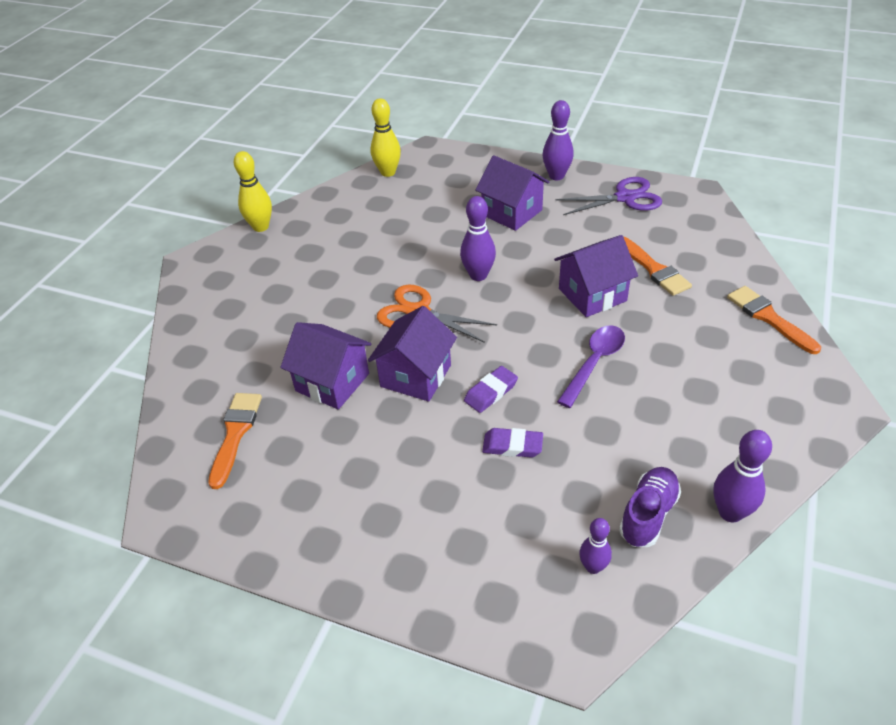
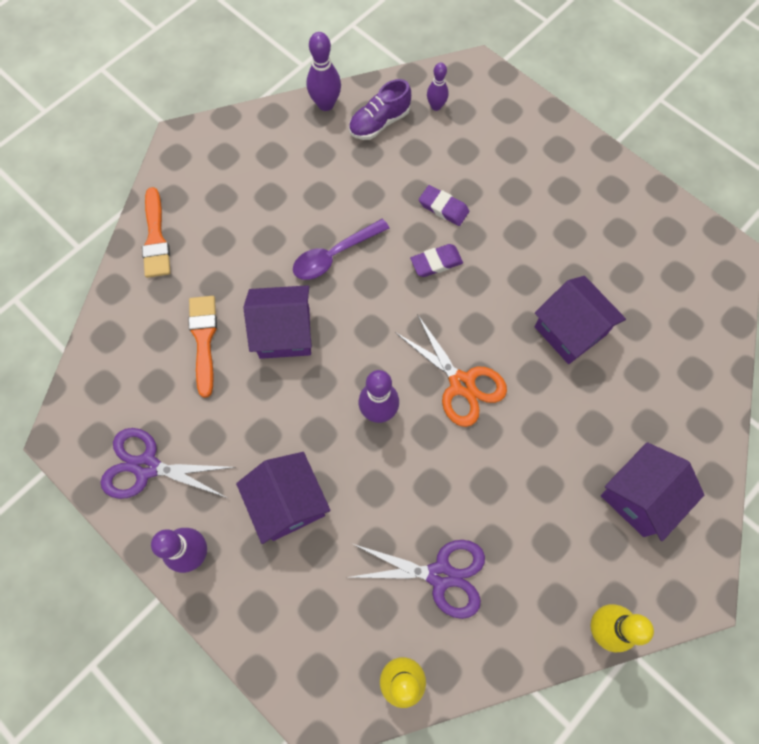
camera: 160 degrees left, 25 degrees up
(235, 434) = (666, 309): orange brush -> none
(384, 215) = (440, 575): none -> purple scissors
(416, 375) = (493, 306): purple house -> purple house (639, 497)

